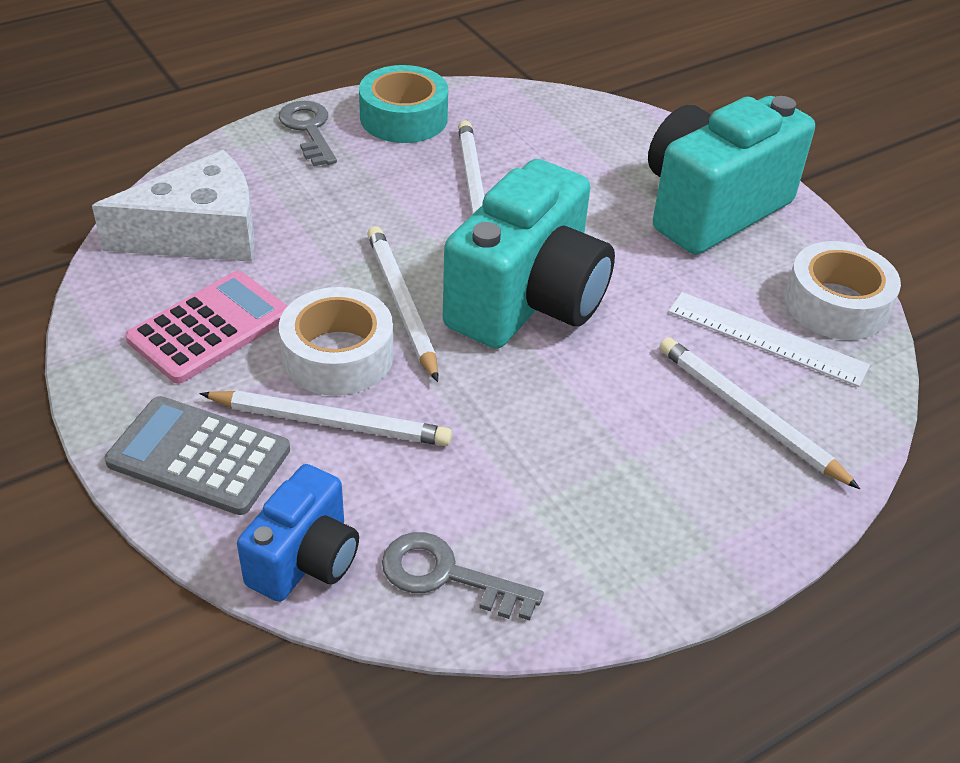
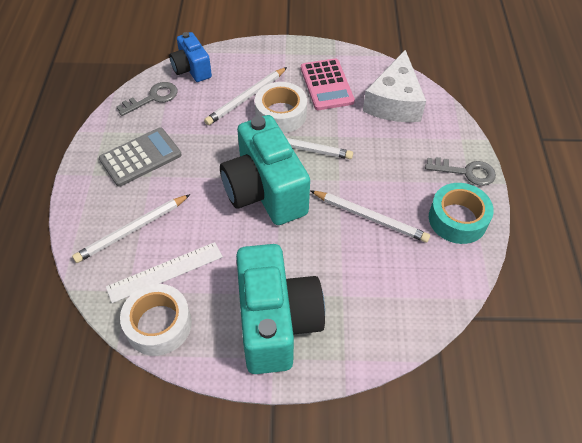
camera: 125 degrees right, 10 degrees up
(199, 456) = (259, 61): grey calculator -> grey calculator (140, 157)
(749, 414) = (132, 230): white pencil -> white pencil turned 150 degrees clockwise

